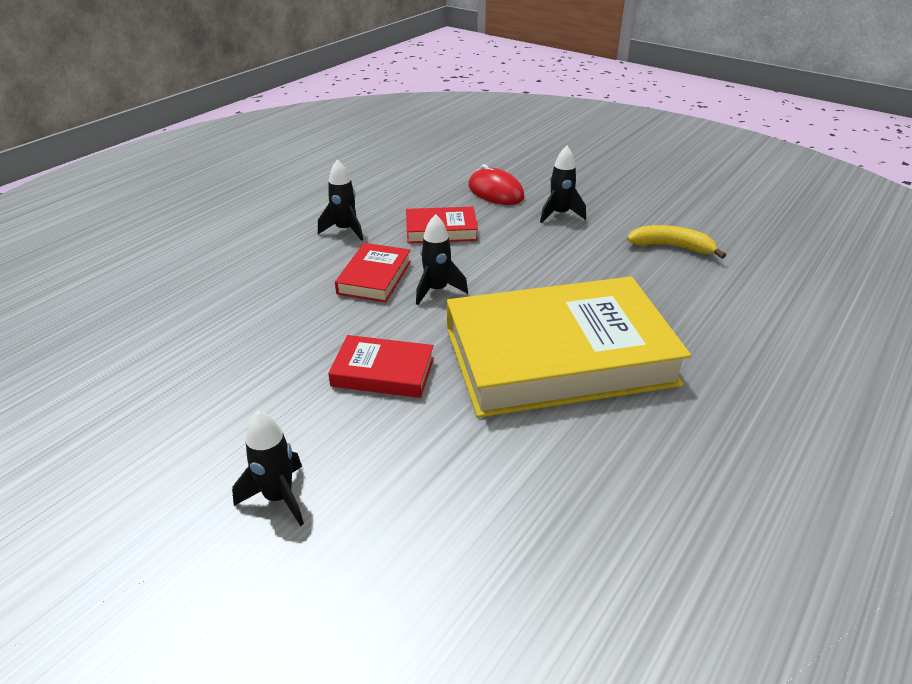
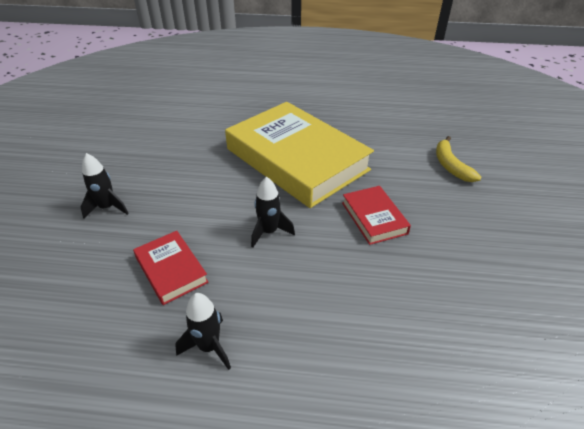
camera: 120 degrees left, 5 degrees up
(279, 497) = (490, 210): black rocket -> none
(374, 277) = (277, 276): red book -> none
(495, 192) = (70, 263): red mouse -> none
(672, 247) = (140, 146): yellow banana -> yellow banana (450, 165)

